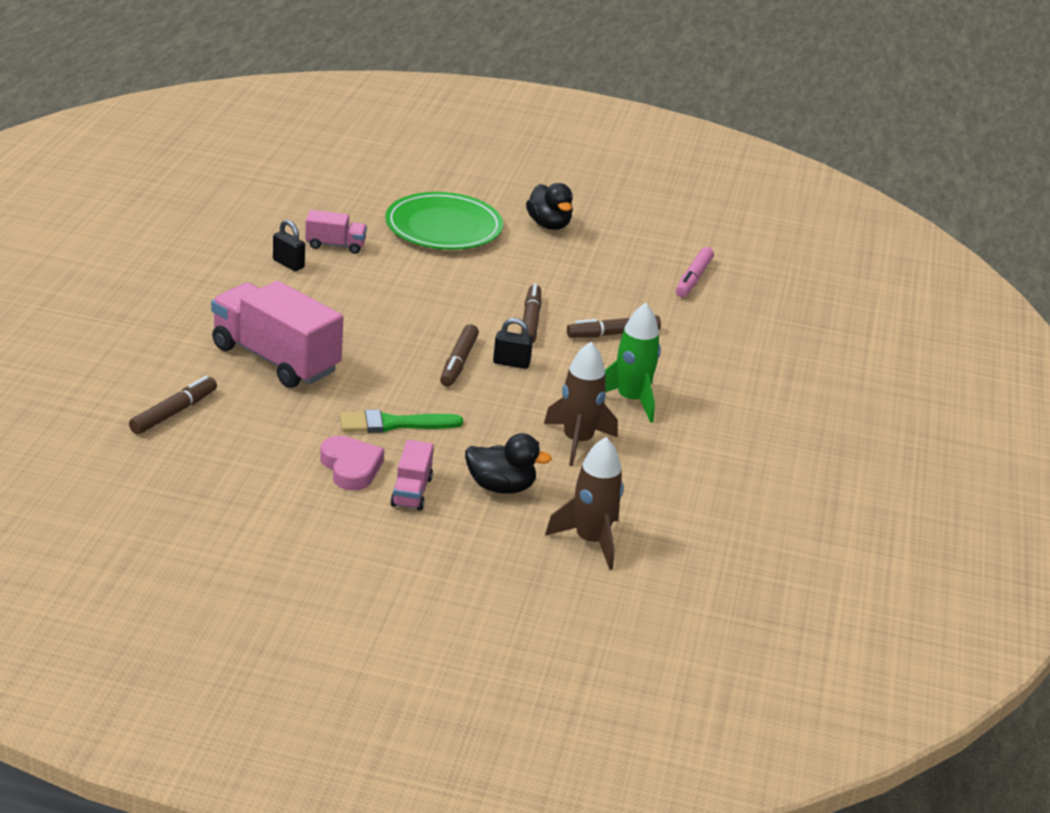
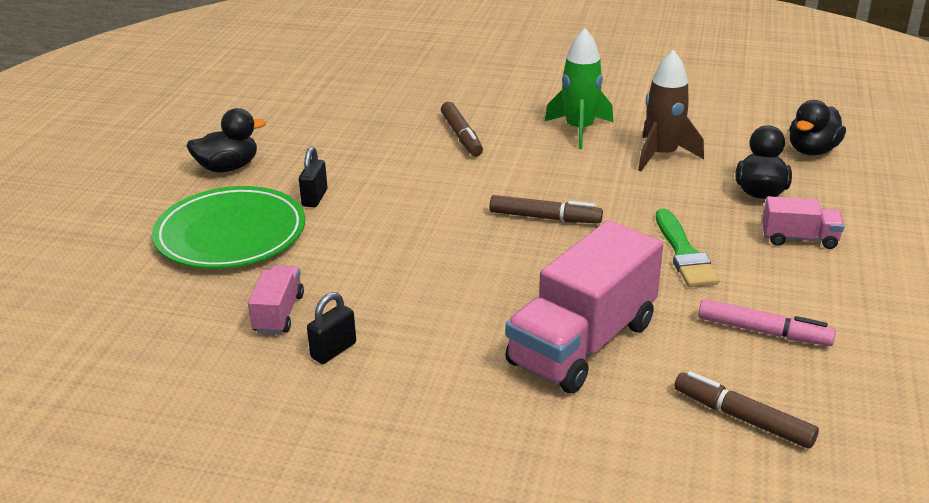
camera: 85 degrees left, 0 degrees up
(351, 467) = (780, 276): pink heart -> none
(511, 363) = (535, 188): black padlock -> black padlock (314, 198)
(530, 321) = (446, 178): brown marker -> none
(591, 541) = (812, 151): brown rocket -> black duck
(693, 279) = (345, 96): pink marker -> pink marker (763, 331)

